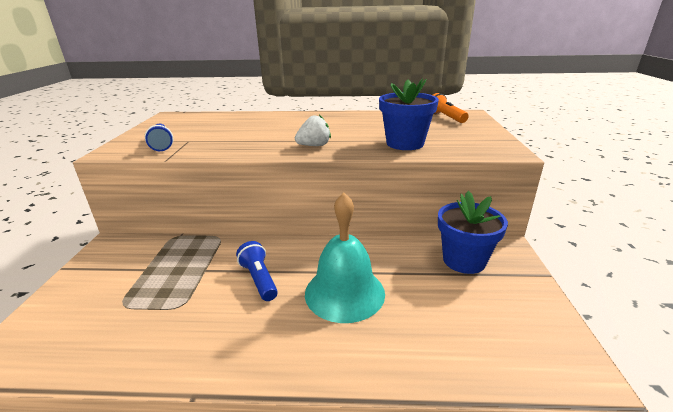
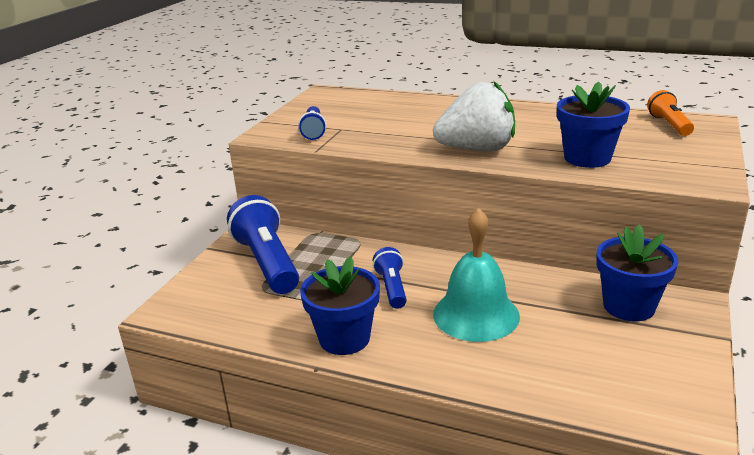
camera: 20 degrees right, 0 degrees up
(128, 274) = (267, 263): none -> blue flashlight
(221, 348) = (344, 338): none -> blue flower pot
(314, 146) = (477, 150): white strawberry -> white strawberry, size x1.92

